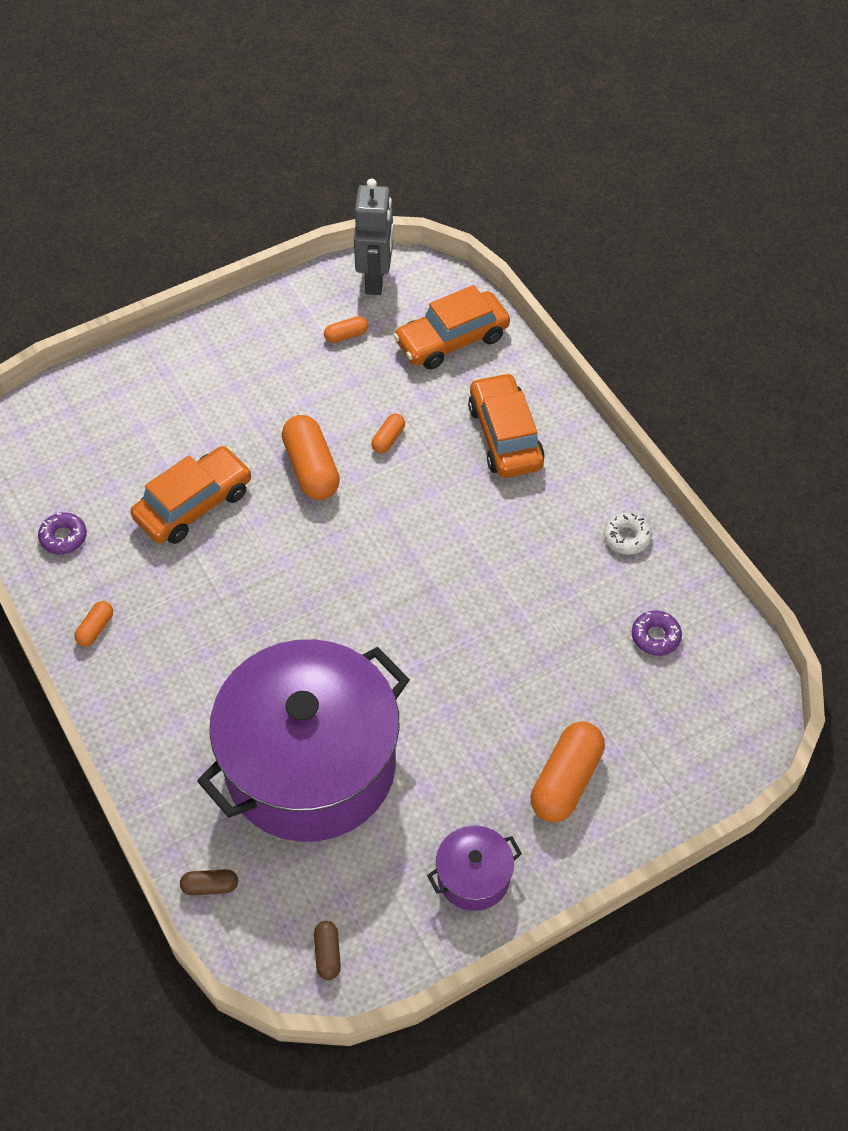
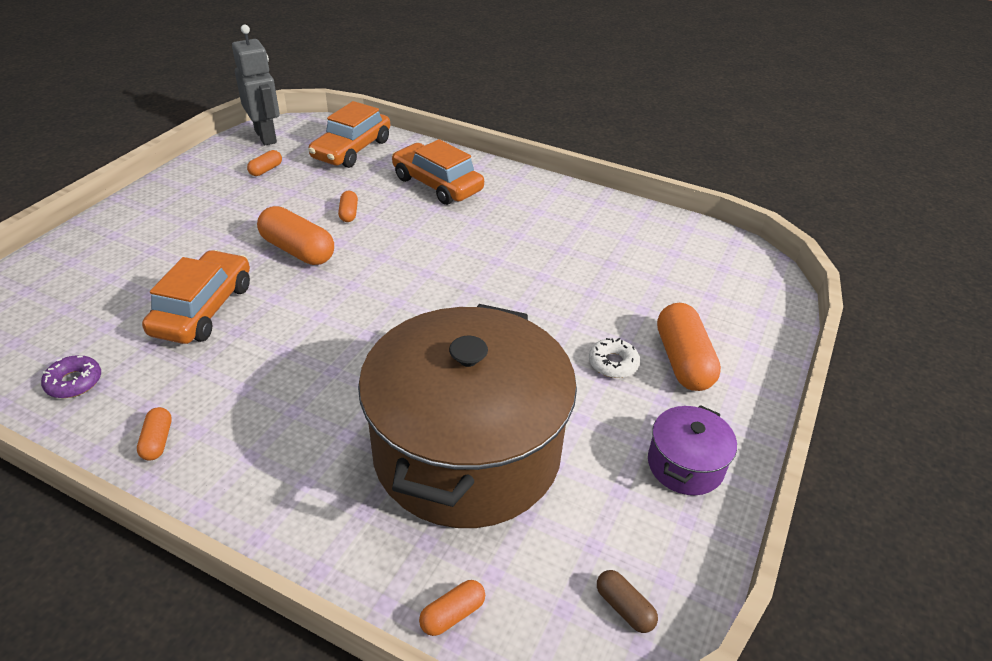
camera: 35 degrees left, 15 degrees down
(210, 886) = (452, 614): brown capsule -> orange capsule
(310, 765) = (467, 451): purple pot -> brown pot
(627, 537) = (574, 207): white donut -> white donut (613, 363)
(655, 636) = (650, 250): purple donut -> none

